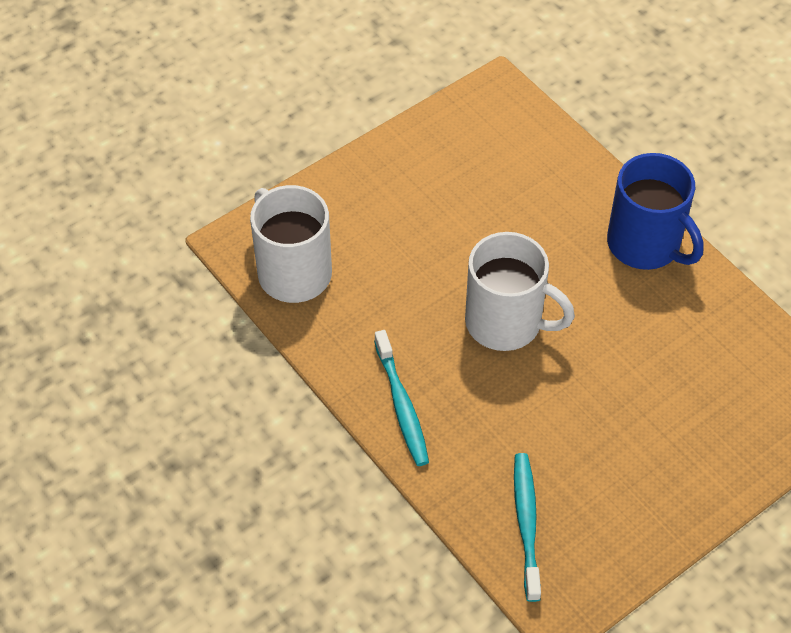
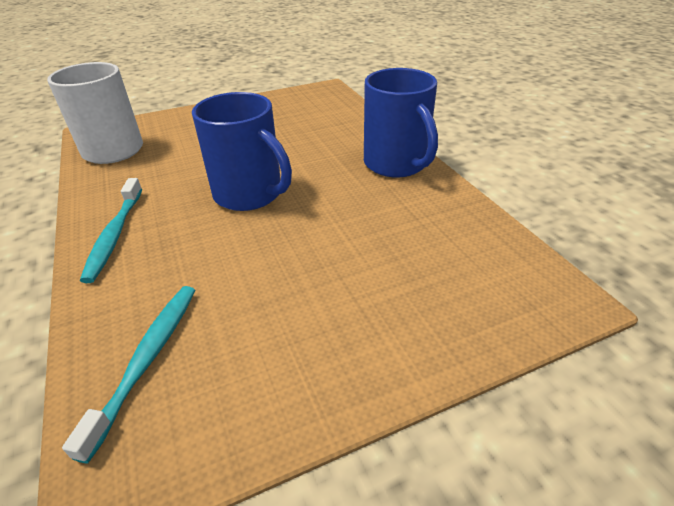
camera: 15 degrees right, 15 degrees down
(506, 323) = (250, 194): white mug -> blue mug

